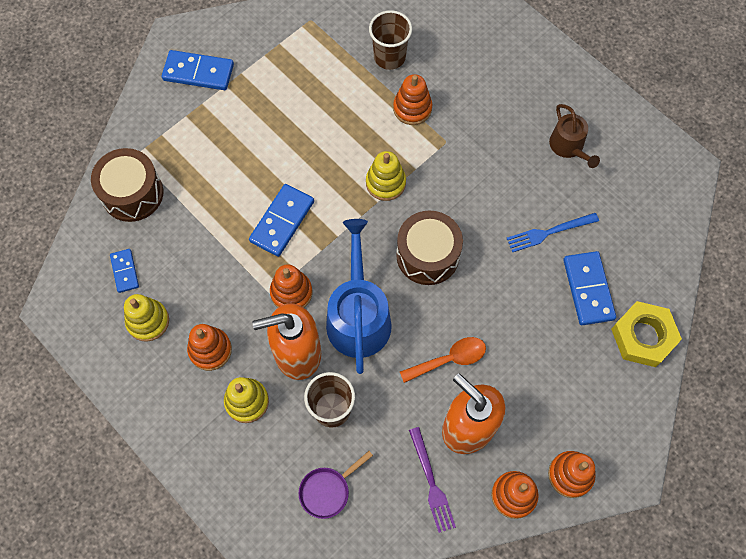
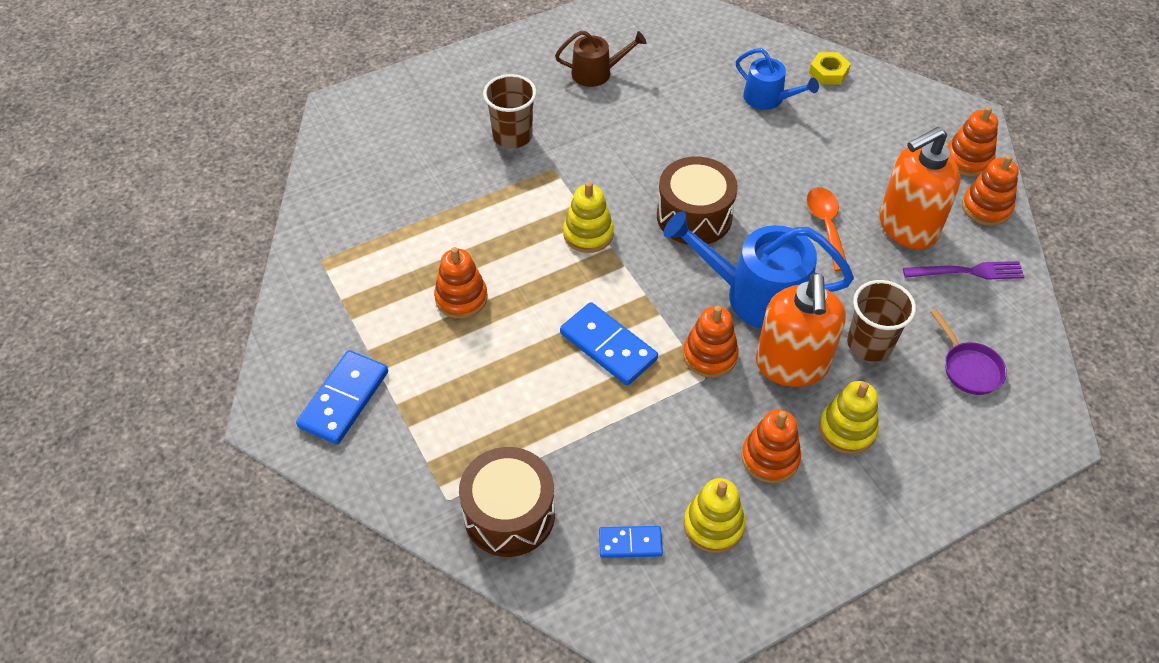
camera: 75 degrees left, 15 degrees down
(389, 57) = (415, 194): brown cup -> brown cup (512, 136)
(412, 108) = (496, 188): orange stacking toy -> orange stacking toy (461, 298)
(549, 232) = (694, 111): blue fork -> none
(588, 289) = (768, 98): blue domino -> blue watering can
(643, 336) = (828, 72): yellow nut -> yellow nut, size x0.58

